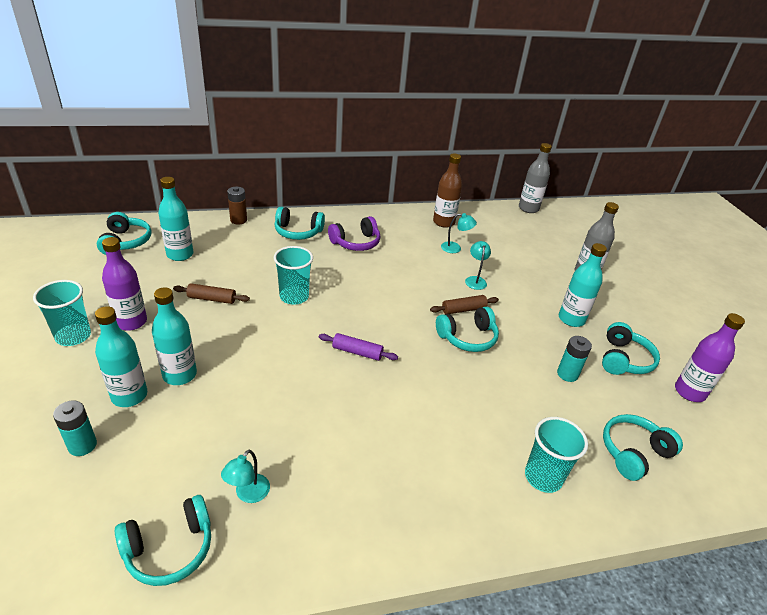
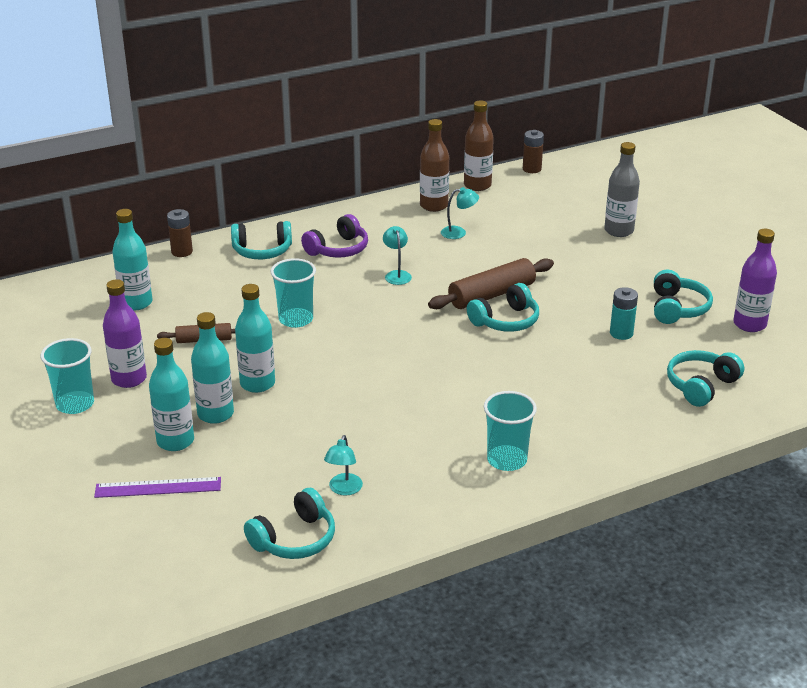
camera: 10 degrees left, 5 degrees down
(82, 445) = (158, 488): turquoise battery -> purple ruler
(125, 242) = (61, 302): turquoise headphones -> none
(357, 352) = (392, 357): purple rolling pin -> none
(463, 309) = (491, 295): brown rolling pin -> brown rolling pin, size x1.73
(475, 280) = (494, 262): turquoise lamp -> turquoise lamp (397, 275)
(482, 213) = (477, 185): none -> brown bottle
(528, 208) = (532, 169): grey bottle -> brown battery
(543, 477) = (618, 421): turquoise cup -> turquoise cup (507, 460)
(571, 319) = (613, 281): turquoise bottle -> turquoise bottle (257, 384)

